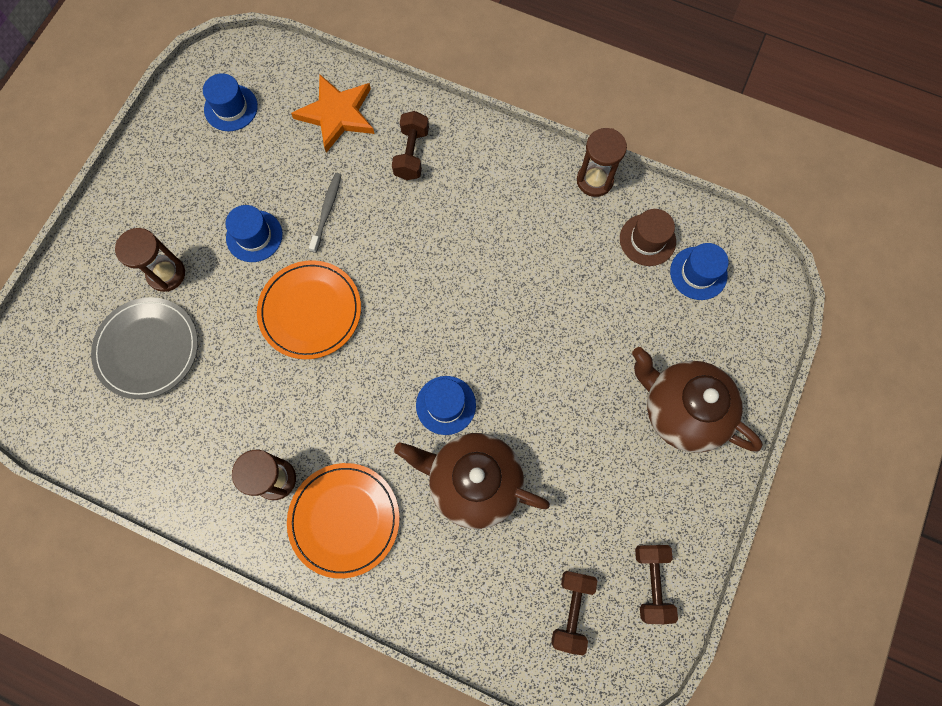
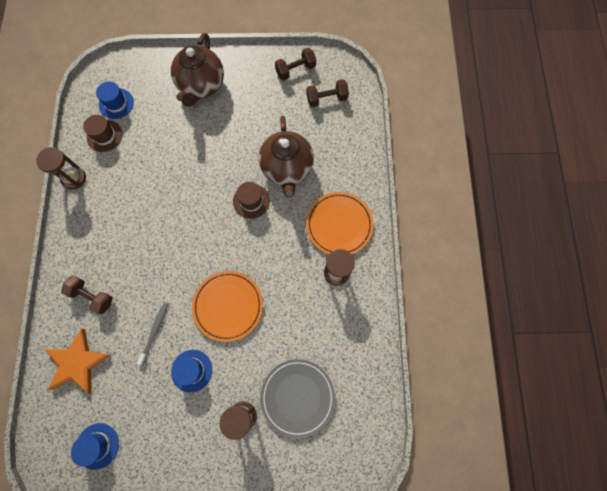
camera: 115 degrees left, 0 degrees up
(327, 211) = (155, 331): grey toothbrush -> grey toothbrush turned 120 degrees clockwise
(412, 154) = (92, 296): brown dumbbell -> brown dumbbell turned 45 degrees clockwise
(446, 405) = (251, 201): blue hat -> brown hat

